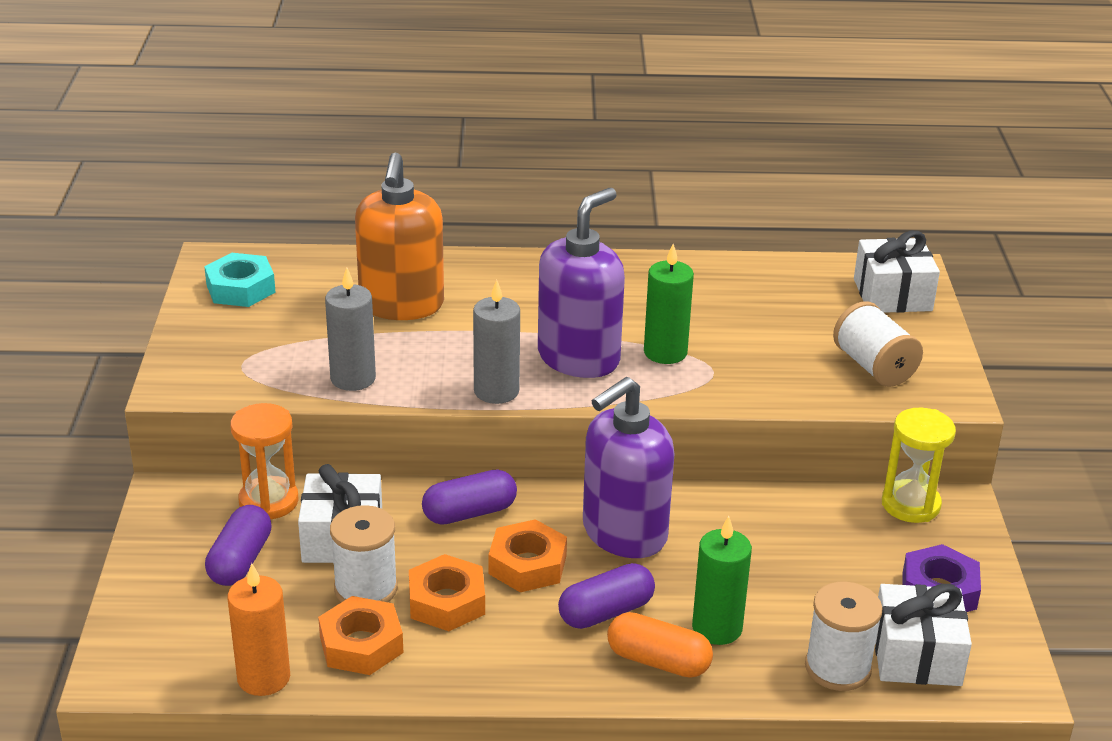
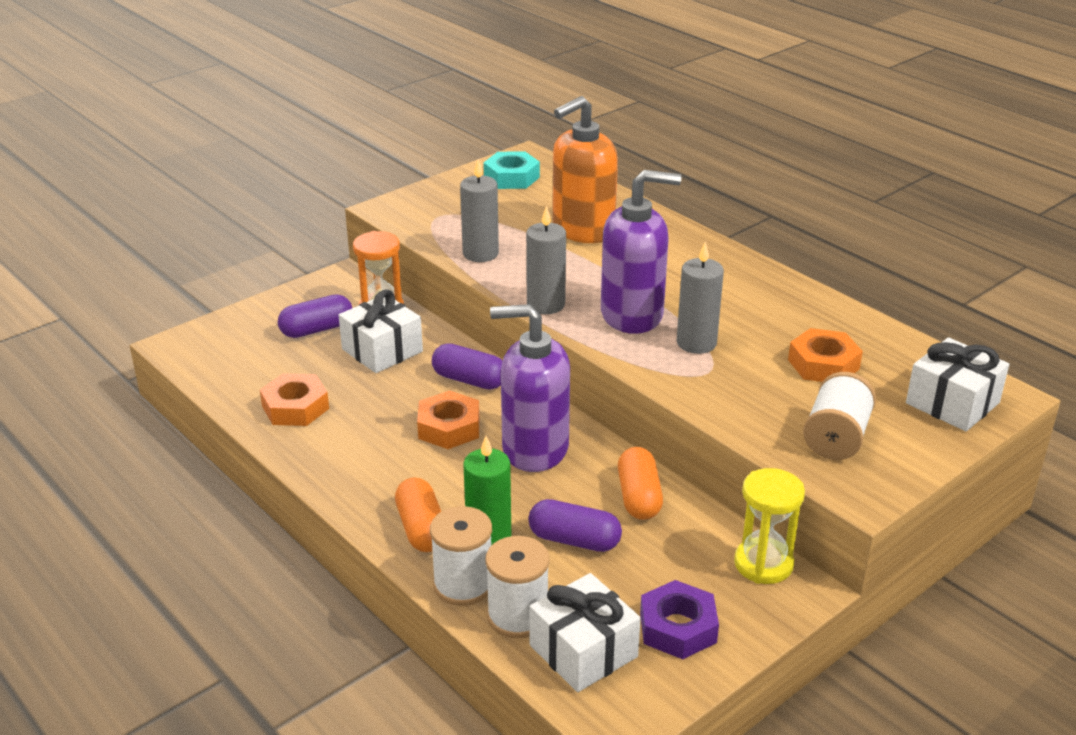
camera: 50 degrees right, 0 degrees up
(264, 678) = (227, 391): orange candle -> none
(366, 588) = (347, 382): white spool -> white spool (463, 585)
(447, 601) = (373, 416): orange nut -> orange nut (823, 364)
(606, 612) = (443, 482): purple capsule -> purple capsule (574, 540)
(665, 352) = (696, 343): green candle -> grey candle
(759, 516) = (639, 497): none -> orange capsule

